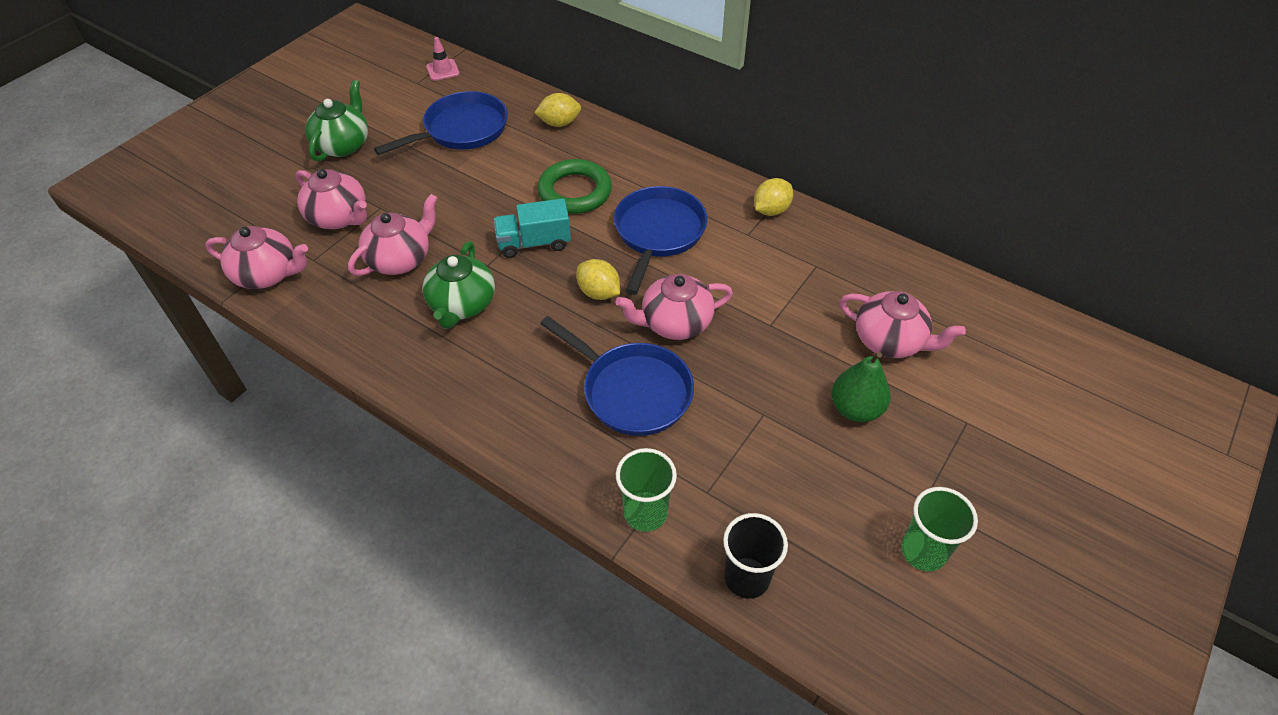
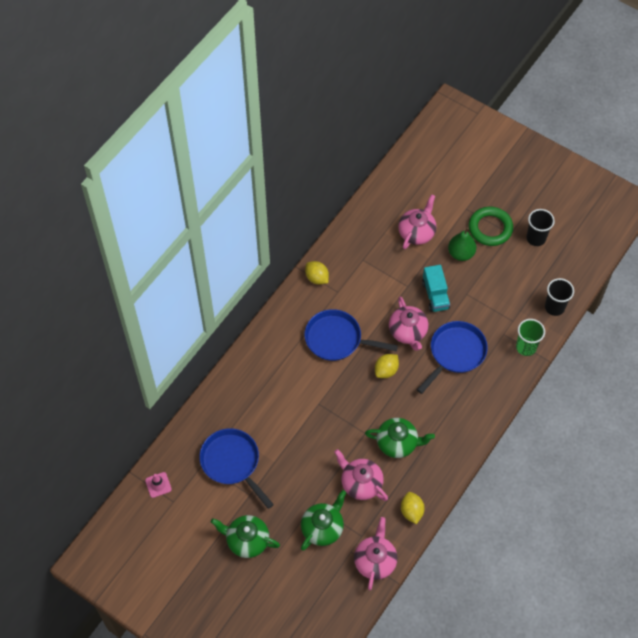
camera: 90 degrees left, 10 degrees up
(339, 217) = (323, 528): pink teapot -> green teapot
(534, 243) = (346, 408): turquoise truck -> turquoise truck (435, 295)
(559, 123) = (227, 399): yellow lemon -> yellow lemon (411, 511)
(575, 192) = (299, 386): green ring -> green ring (490, 228)
(923, 551) = (536, 238): green cup -> black cup

